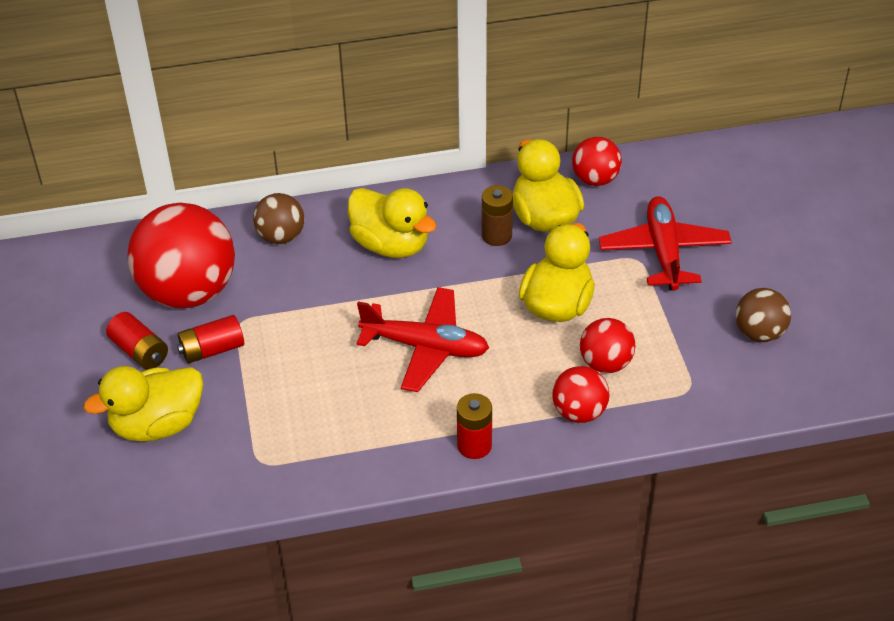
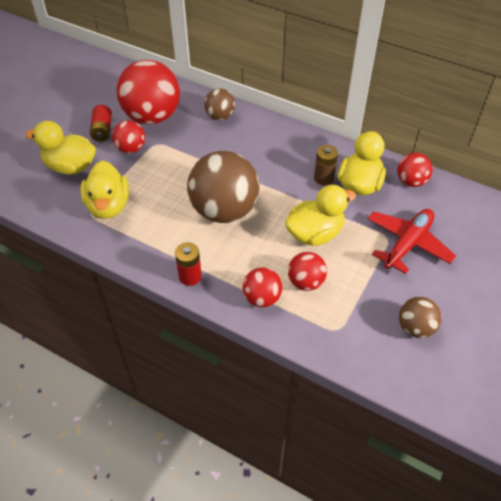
camera: 40 degrees right, 5 degrees up
(212, 350) = (131, 148): red battery -> red ball
(391, 245) = (265, 150): yellow duck -> yellow duck (108, 206)
(425, 347) = (224, 210): red plane -> brown ball

